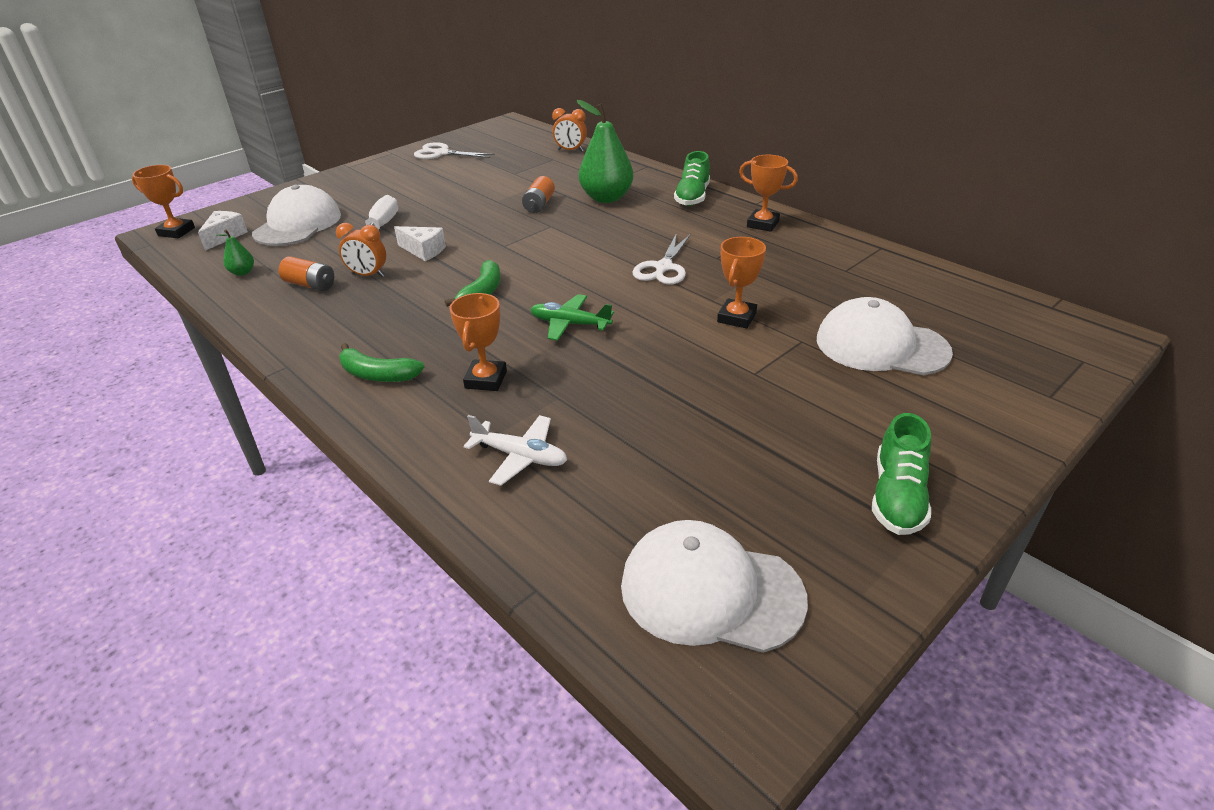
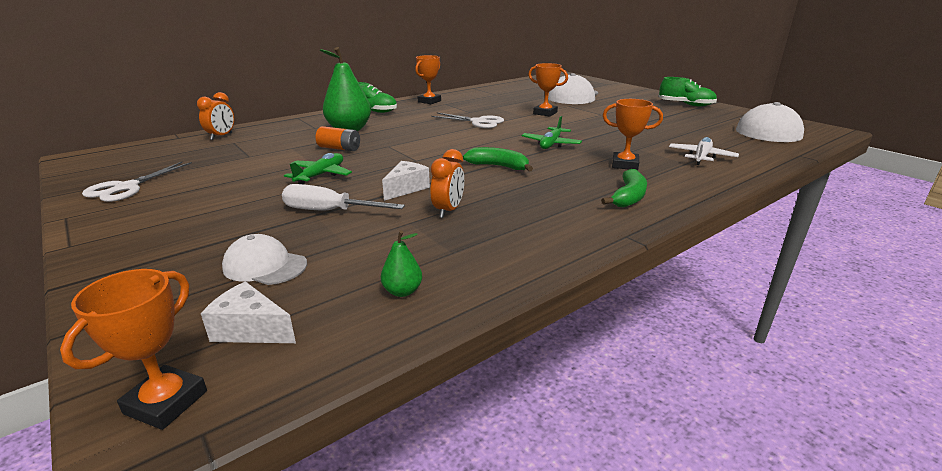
camera: 85 degrees left, 10 degrees down
(298, 224) = (265, 266): white cap -> white cap, size x0.59
(310, 285) = (458, 239): orange battery -> none
(462, 210) = (320, 175): none -> green plane

